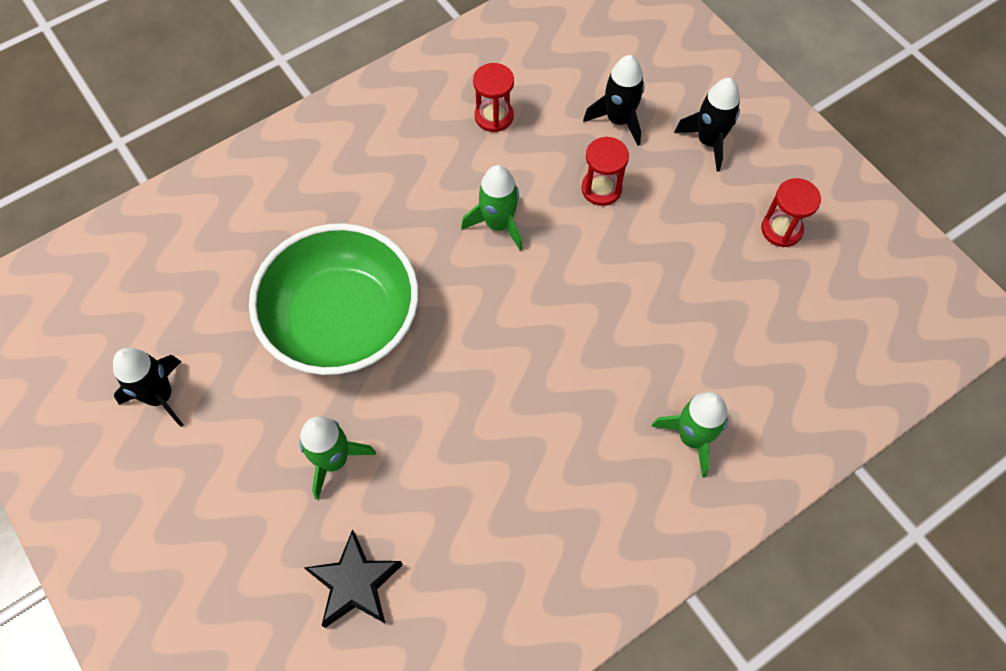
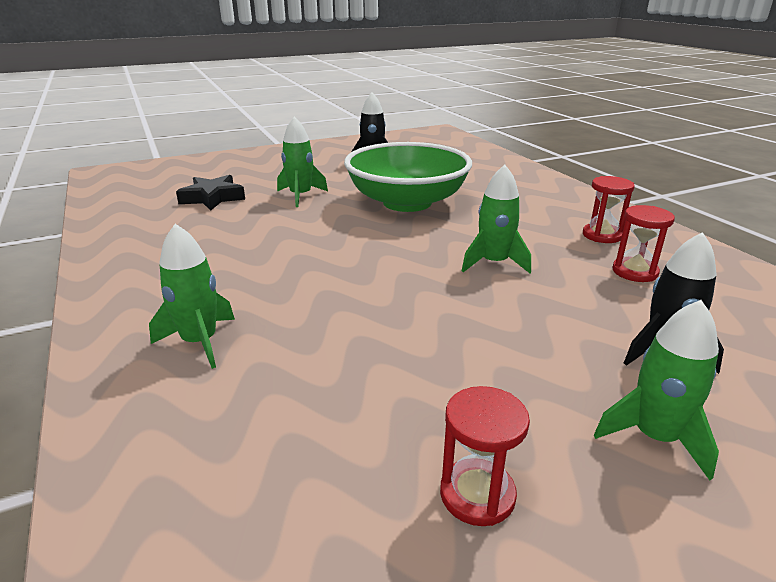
camera: 100 degrees right, 35 degrees down
(601, 189) = (544, 326): red hourglass -> red hourglass (602, 235)
(709, 141) = (655, 437): black rocket -> green rocket

